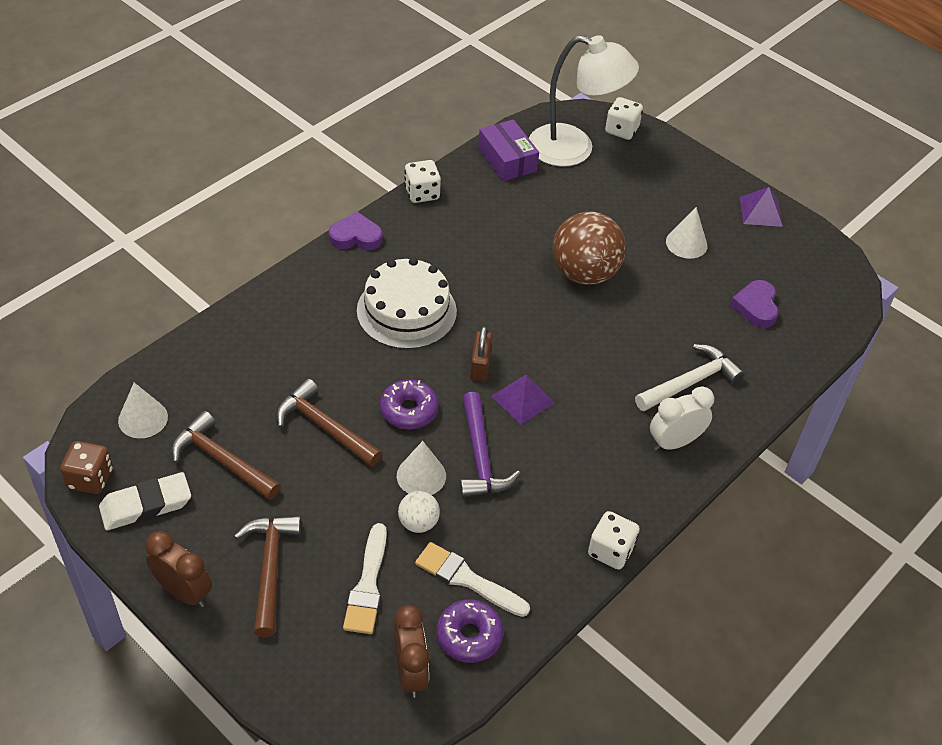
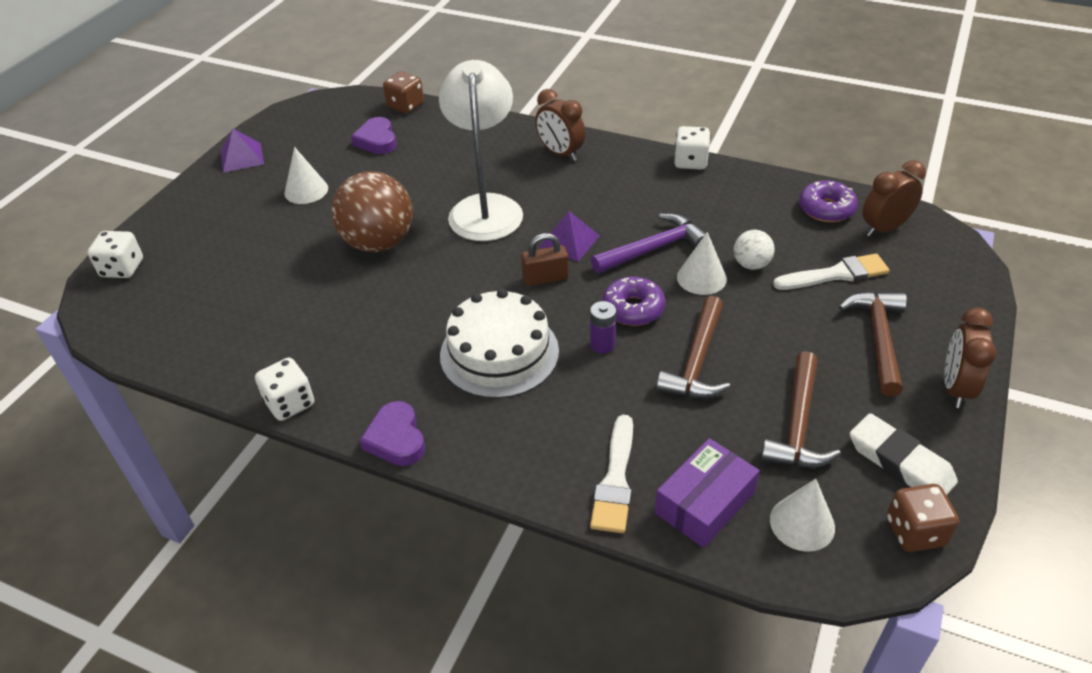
camera: 105 degrees left, 5 degrees down
(270, 569) = (878, 339): brown hammer -> brown hammer turned 120 degrees clockwise
(378, 375) = (602, 344): none -> purple battery
(467, 579) = (779, 223): white brush -> white brush (615, 480)
(507, 159) = (201, 346): purple box -> purple box (705, 503)
(574, 149) = (167, 296): white lamp -> white lamp (485, 207)
(674, 442) = (560, 153): white clock -> brown clock
(690, 382) = (488, 157): white hammer -> none
(756, 307) = (377, 140): purple heart -> purple heart turned 90 degrees clockwise
(819, 343) = (405, 106): none -> brown dice

